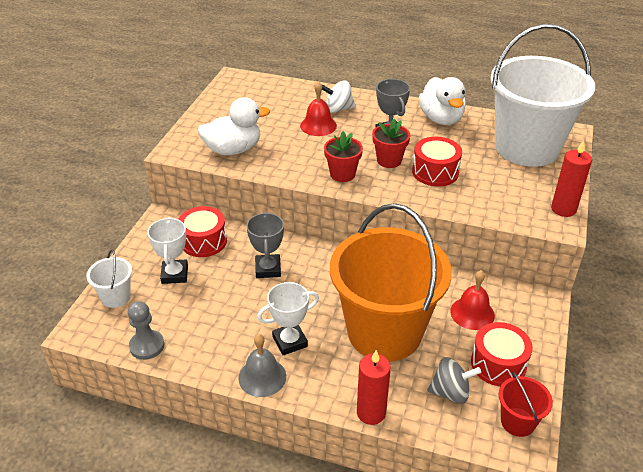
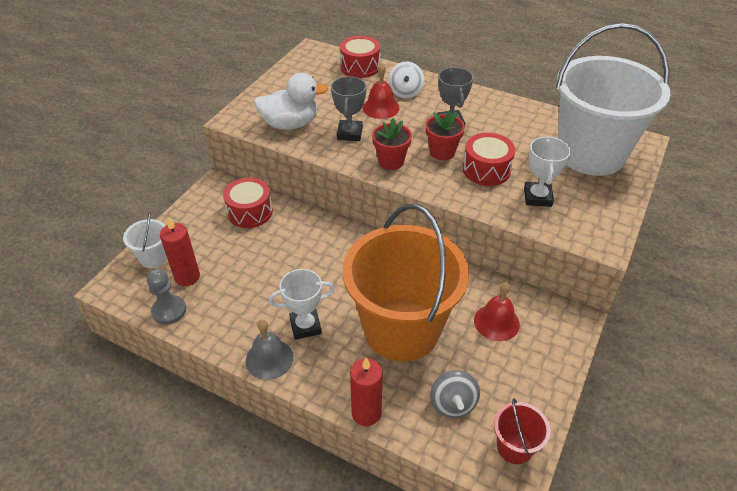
camera: 10 degrees right, 5 degrees up
(174, 274) = (214, 242): white trophy -> white trophy (537, 197)
(268, 269) = (304, 248): grey trophy -> grey trophy (350, 133)
(338, 109) = (405, 92): white spinning top -> white spinning top turned 90 degrees counterclockwise
(441, 119) = (508, 113): white duck -> none
(450, 392) = (452, 404): grey spinning top -> grey spinning top turned 75 degrees clockwise
(498, 364) = (510, 381): red drum -> red drum (360, 67)
(563, 209) = (612, 226): red candle -> red candle (187, 277)

